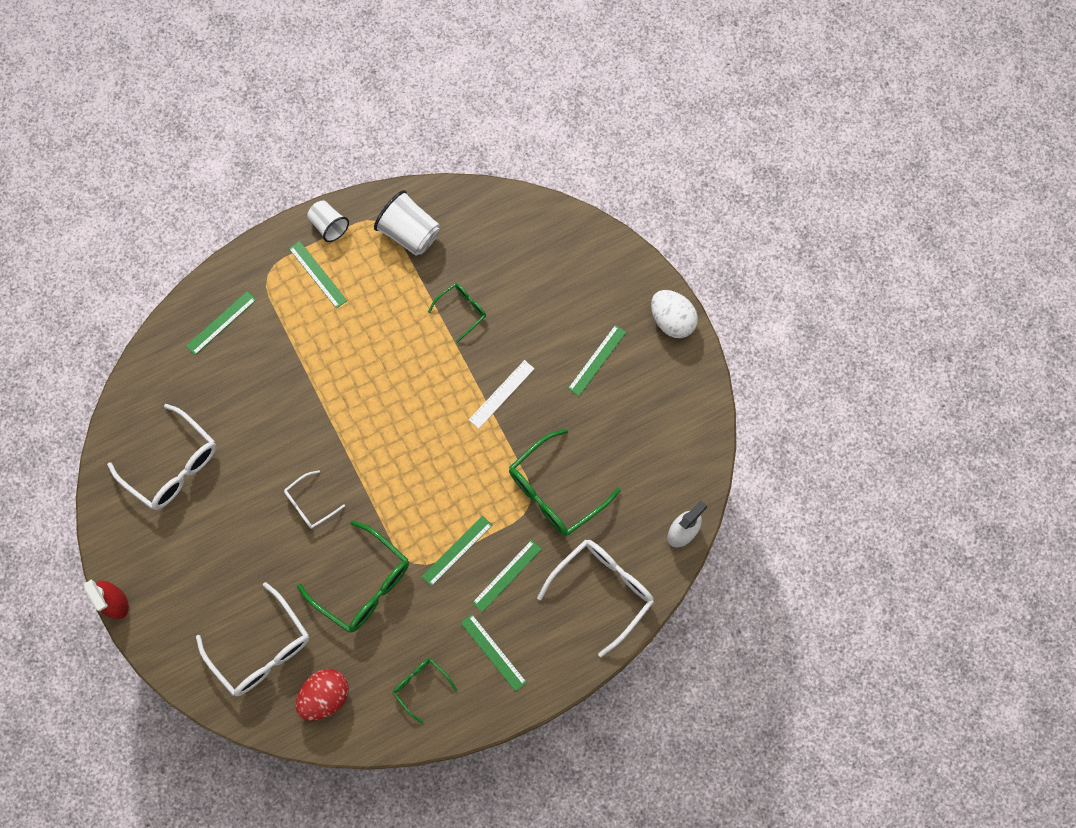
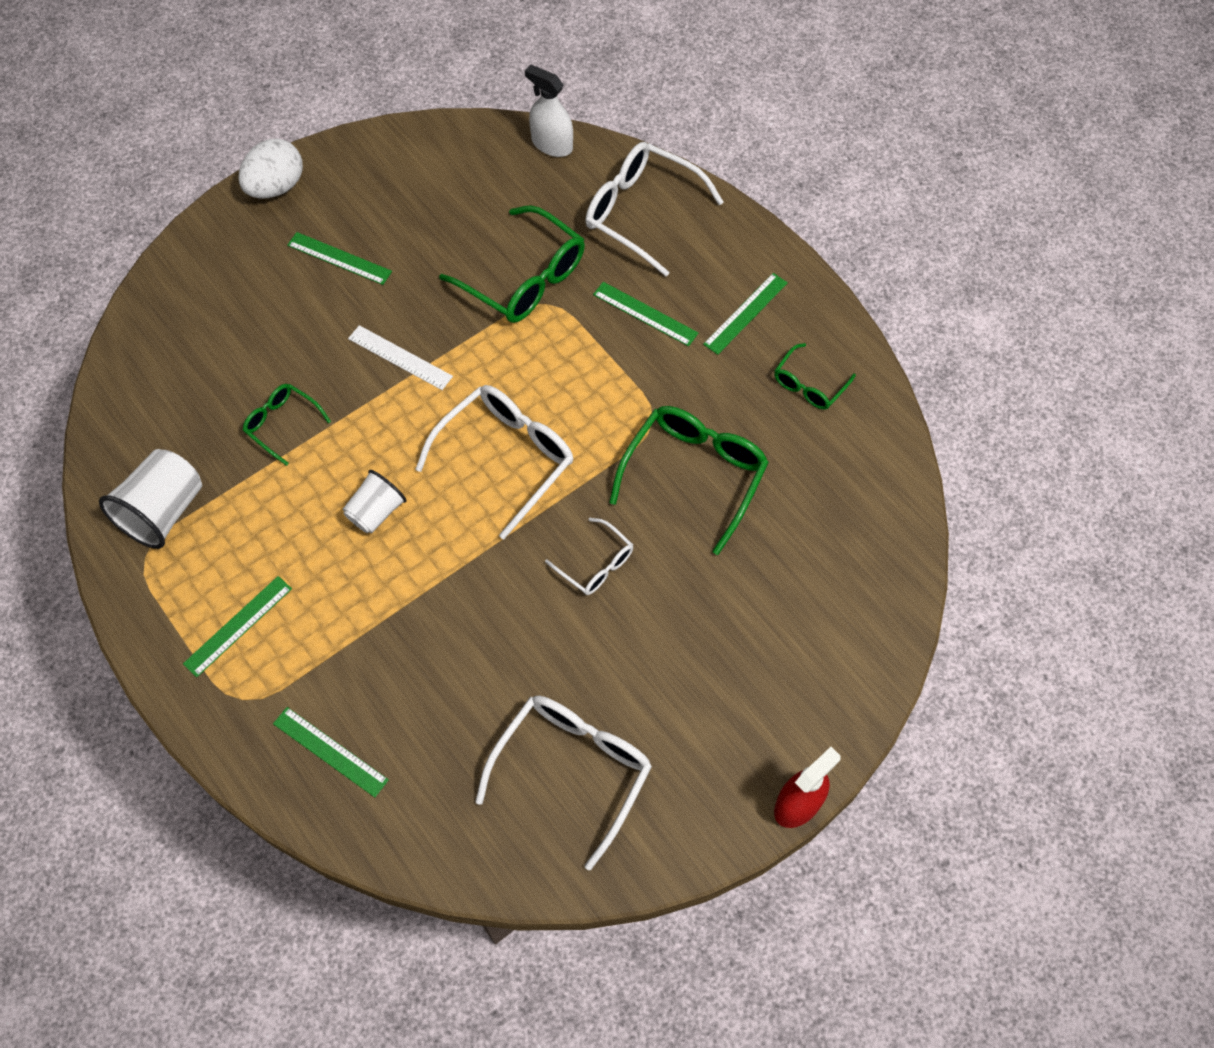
camera: 100 degrees left, 10 degrees down
(261, 649) = (813, 584): white glasses -> white glasses (506, 458)
(325, 696) = (853, 492): red egg -> none
(329, 226) = (155, 626): white cup -> white cup (376, 512)
(457, 550) = (624, 373): green ruler -> none

